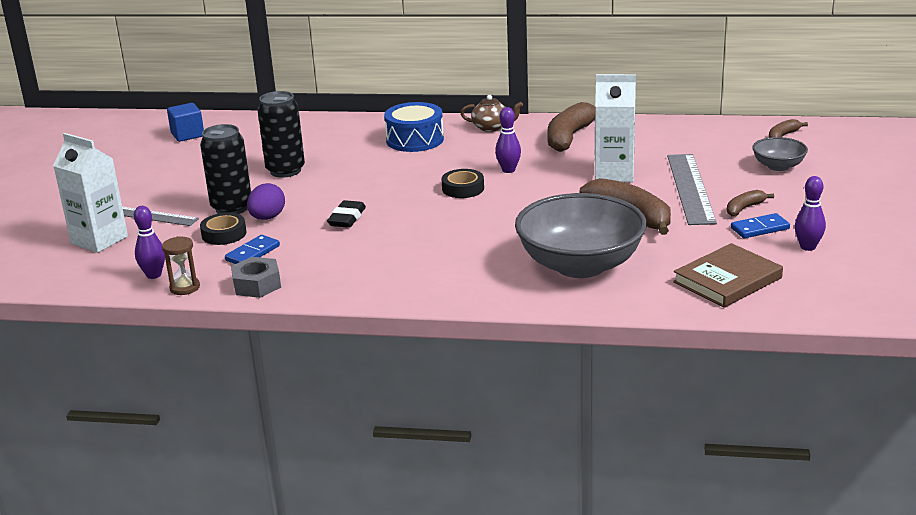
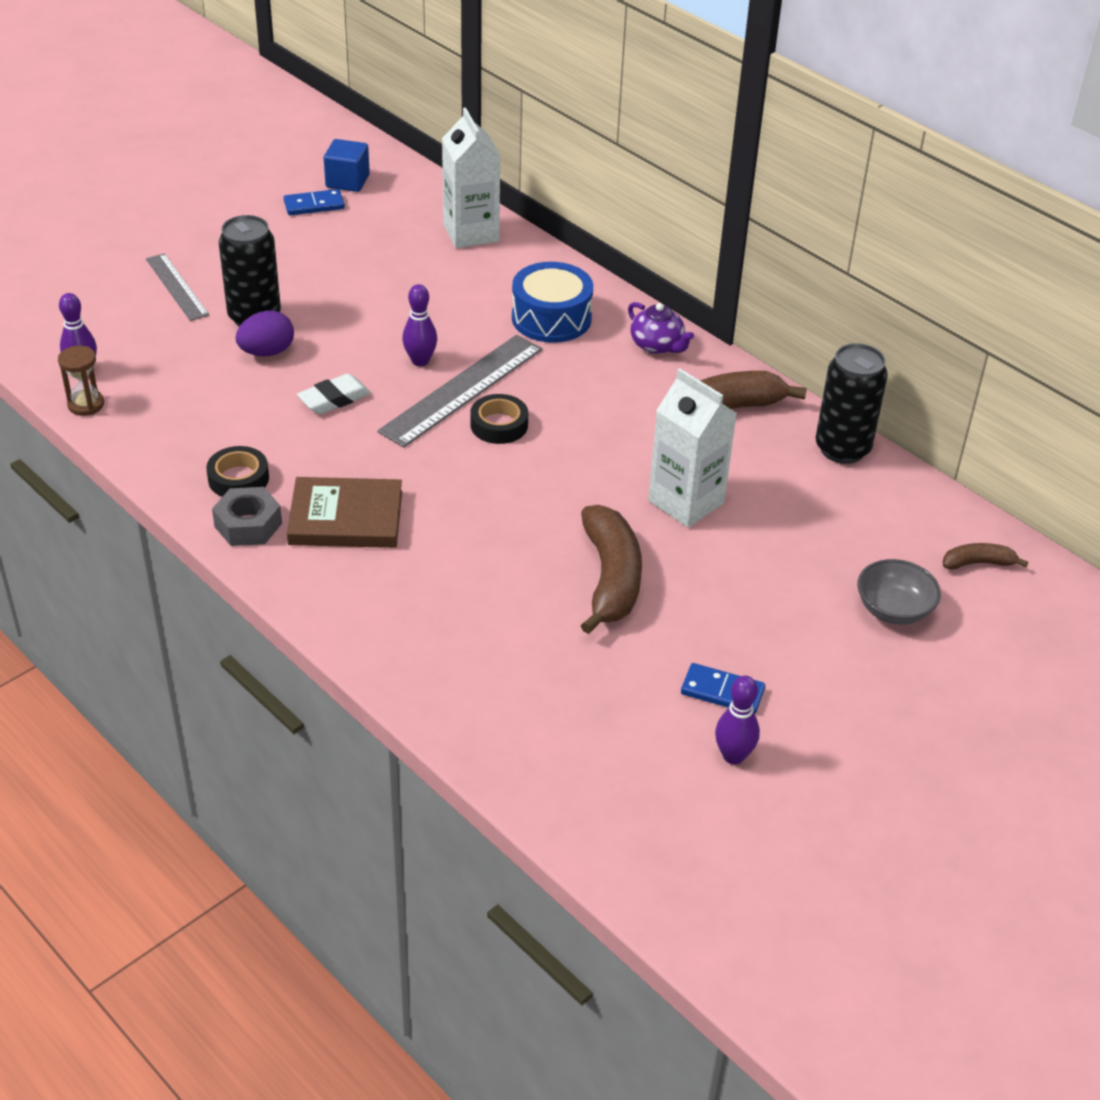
camera: 35 degrees right, 15 degrees up
(99, 240) = (97, 293): white carton -> white carton (471, 233)
(224, 234) = (203, 351): black tape -> black tape (238, 479)
(253, 253) = (194, 395): blue domino -> blue domino (314, 205)
(257, 285) = (145, 441): grey nut -> grey nut (248, 525)
(285, 170) = (368, 291): black can -> black can (842, 449)
(347, 218) = (334, 399): black eraser -> white eraser
(491, 127) = (657, 345): brown teapot -> purple teapot
(508, 170) = (583, 425): purple bowling pin -> purple bowling pin (420, 361)
(580, 265) = (459, 615): grey bowl -> none
(690, 188) = (737, 578): grey ruler -> grey ruler (462, 389)
(727, 280) = (574, 741): brown book -> brown book (346, 518)
(744, 208) = (752, 650): brown banana -> none

